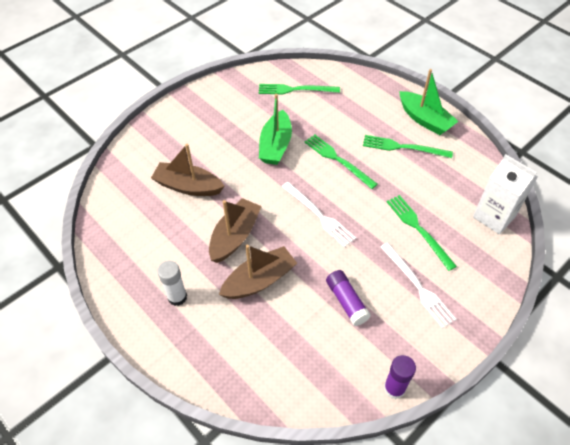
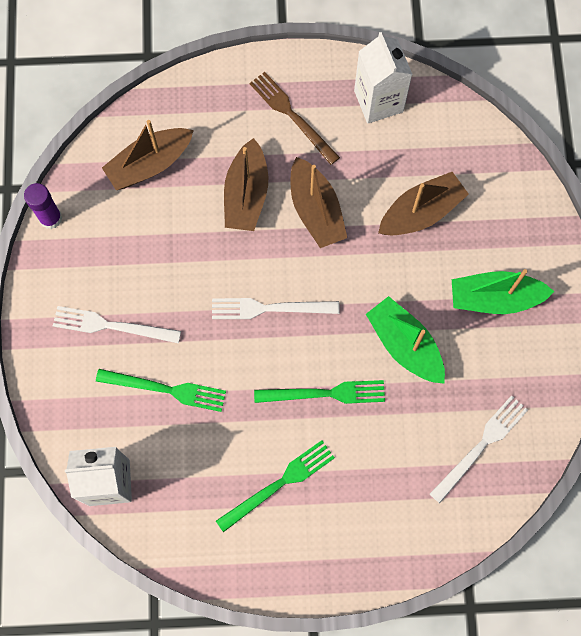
camera: 130 degrees right, 20 degrees up
(125, 256) = (378, 101): none -> white carton
(177, 297) = (292, 116): white glue stick -> brown fork
(293, 357) = (150, 164): none -> brown boat
(295, 90) = (481, 446): green fork -> white fork
(346, 301) = (156, 250): purple glue stick -> none
(424, 119) = (297, 555): green boat -> green boat (494, 298)

